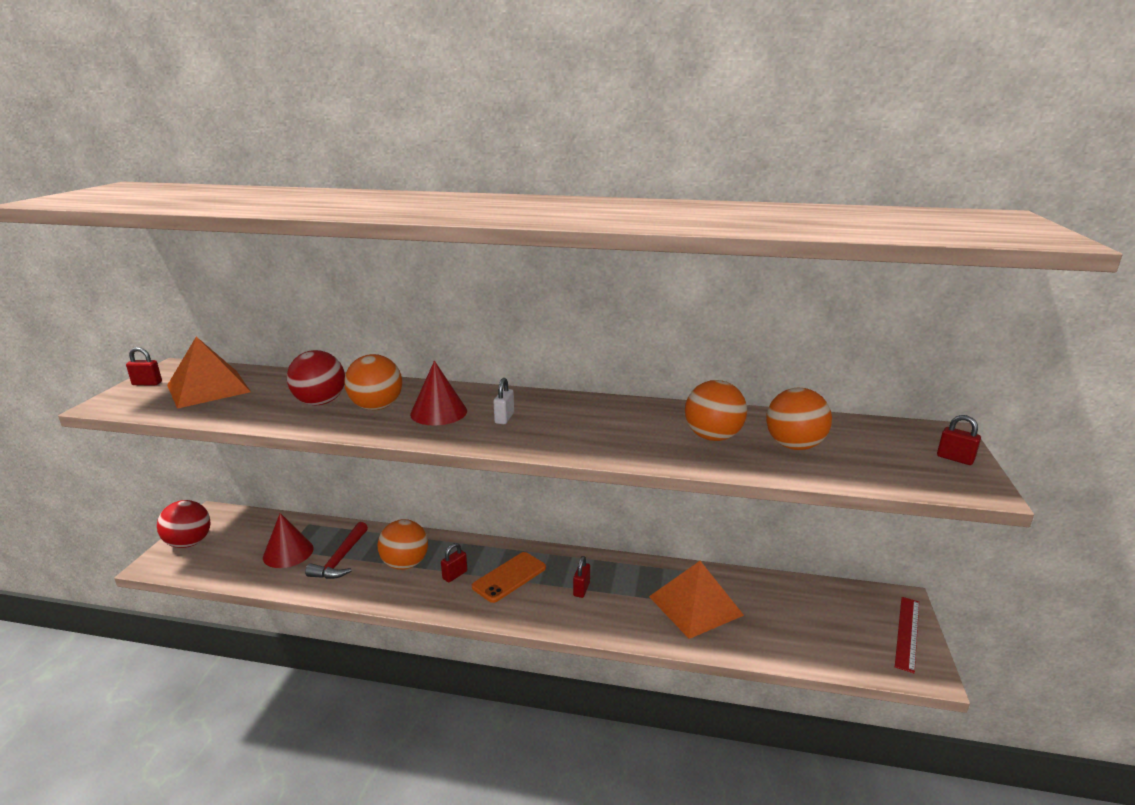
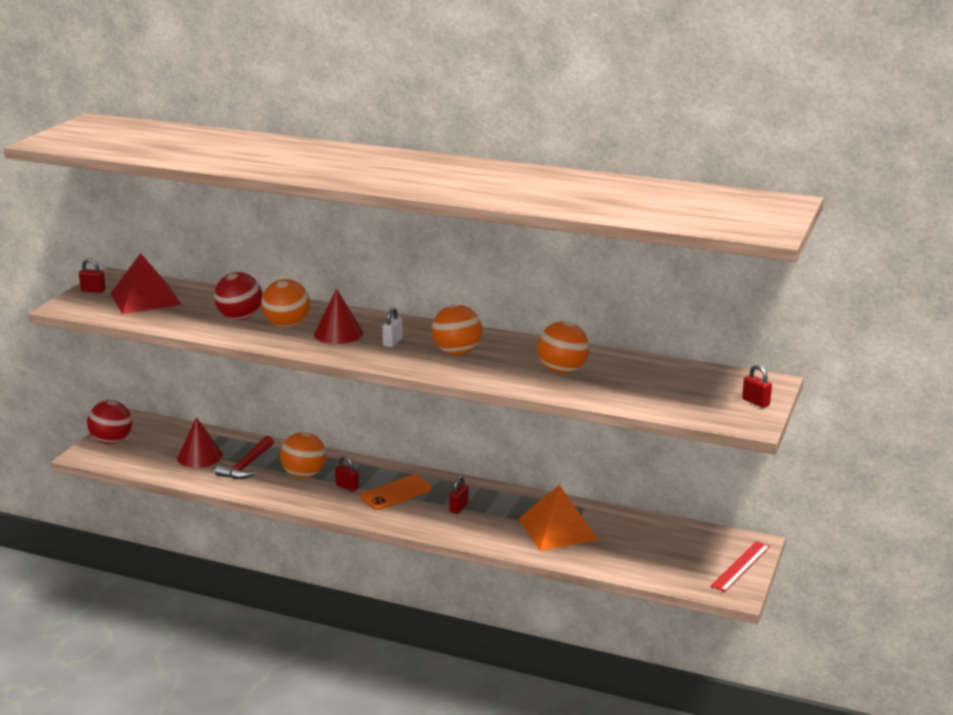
camera: 10 degrees right, 0 degrees up
(208, 388) = (145, 298): orange pyramid -> red pyramid
(455, 575) = (347, 487): red padlock -> red padlock turned 75 degrees clockwise
(794, 446) = (626, 382): orange ball -> orange ball (457, 352)

